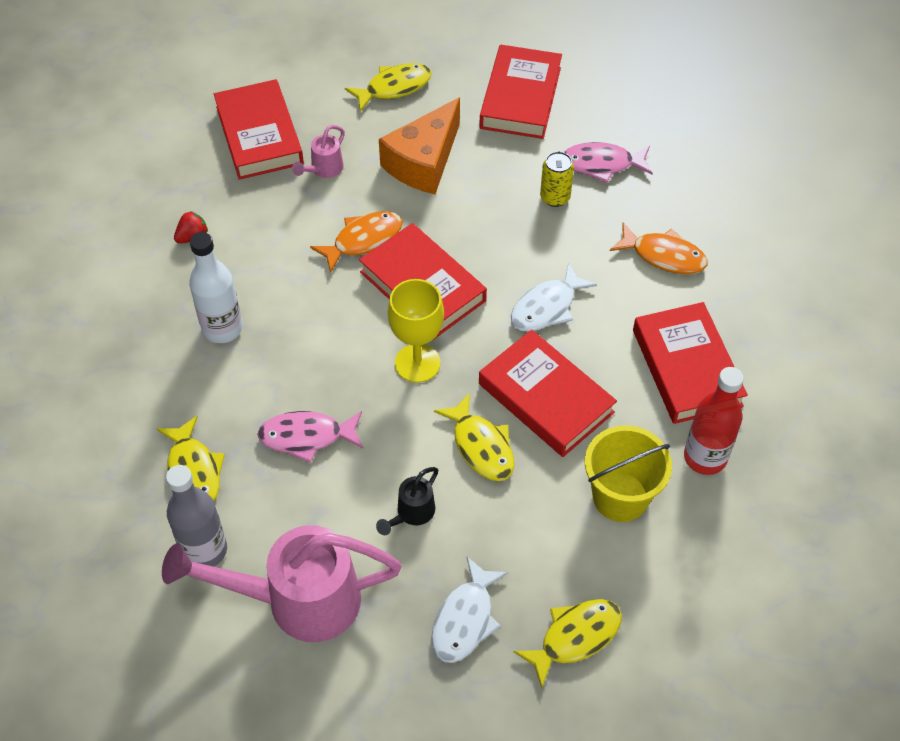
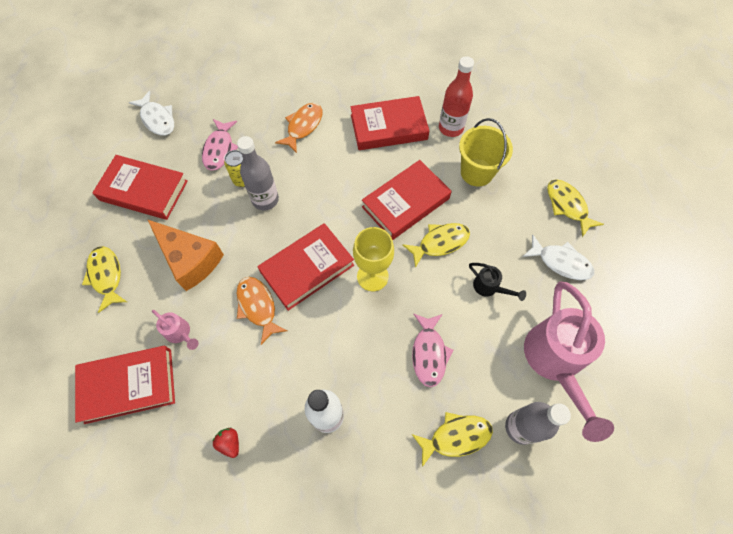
camera: 85 degrees left, 10 degrees up
(525, 227) = (265, 199): none -> grey bottle
(547, 307) = (335, 194): white fish -> white fish (157, 119)

